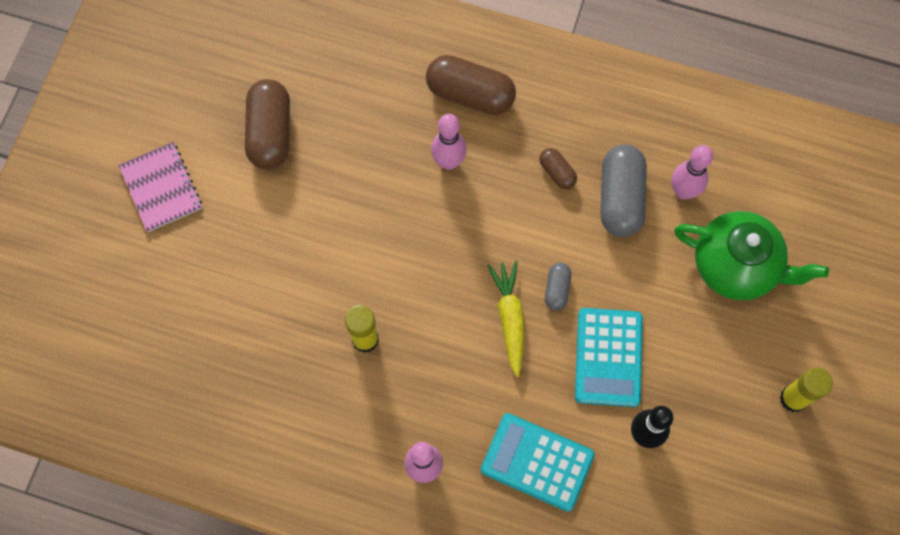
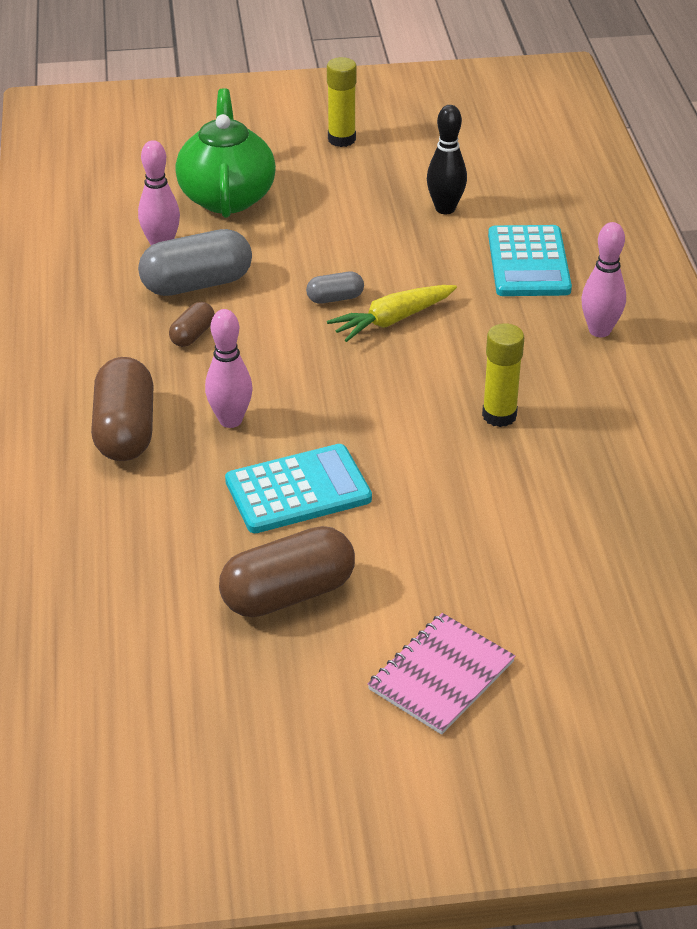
camera: 115 degrees left, 30 degrees down
(608, 357) = (384, 247): turquoise calculator -> turquoise calculator (298, 490)

